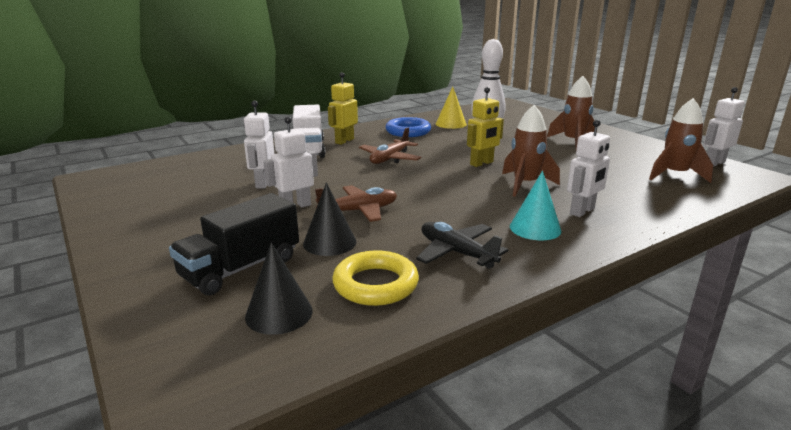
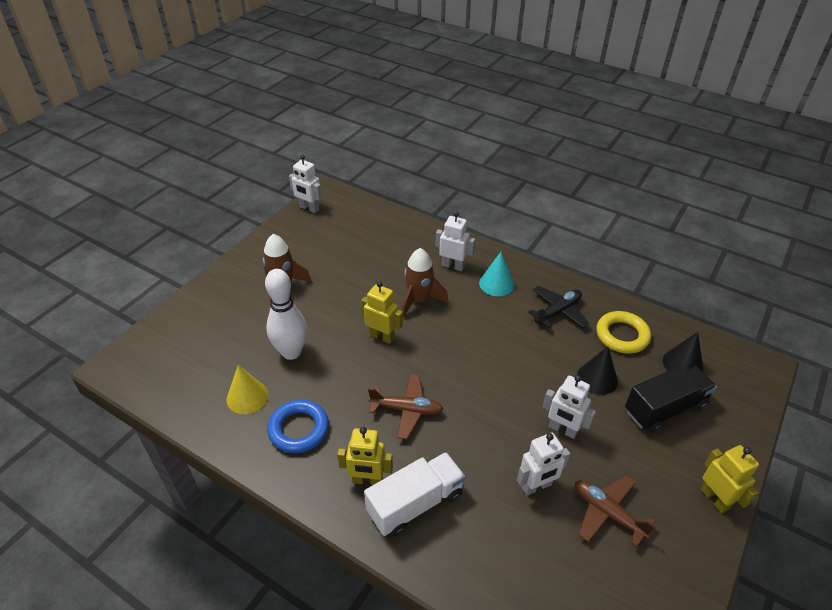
camera: 115 degrees left, 20 degrees up
(122, 252) = (715, 499): none -> yellow robot
(241, 268) = (665, 408): black truck -> black truck turned 45 degrees counterclockwise
(359, 211) = (539, 383): brown plane -> brown plane (607, 512)
(456, 253) = (558, 311): black plane -> black plane turned 150 degrees counterclockwise
(674, 175) = (349, 227): brown rocket -> none

